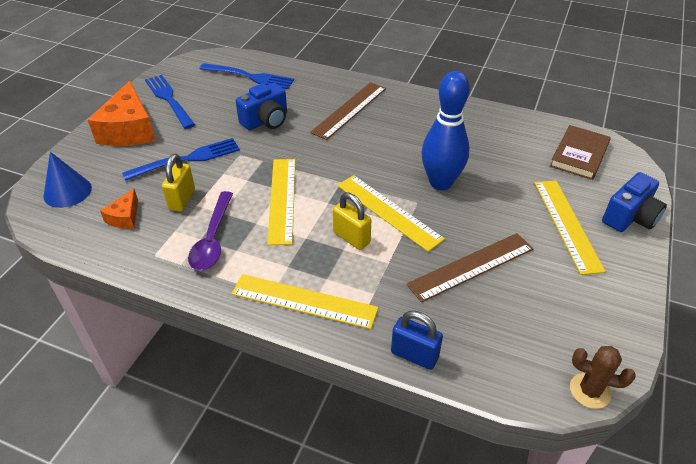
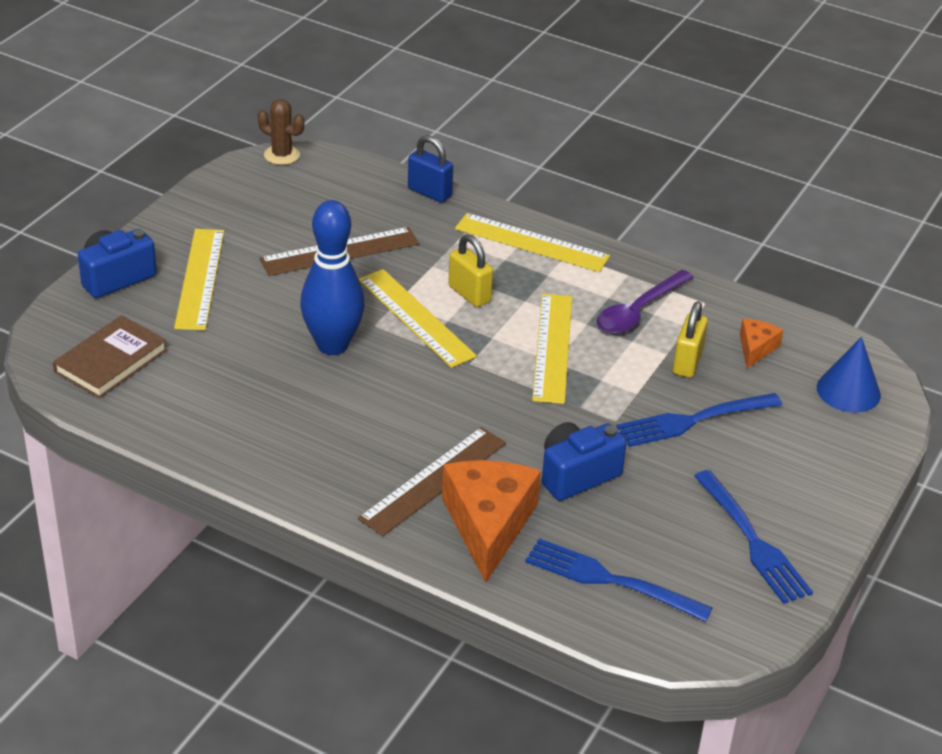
camera: 175 degrees left, 5 degrees down
(129, 130) = (801, 483): orange cheese -> orange cheese (488, 525)
(212, 239) = (638, 311): purple spoon -> purple spoon turned 150 degrees counterclockwise

